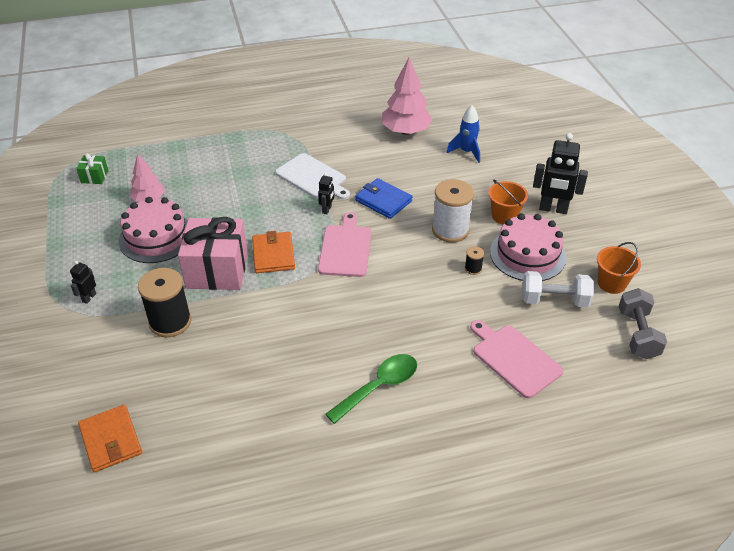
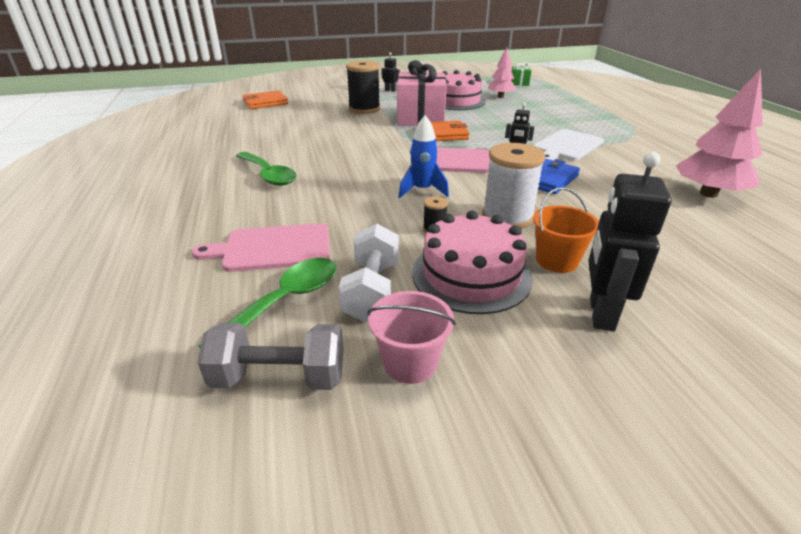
camera: 90 degrees right, 10 degrees down
(466, 152) = (701, 237): blue rocket -> blue rocket (422, 190)
(514, 359) = (273, 248): pink cutting board -> pink cutting board turned 150 degrees counterclockwise
(575, 341) = (285, 301): none -> green spoon
(611, 283) = (410, 363): orange bucket -> pink bucket

